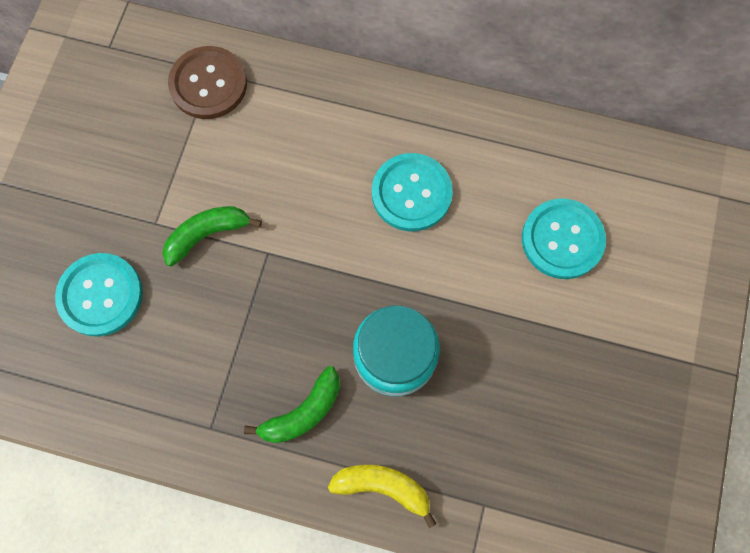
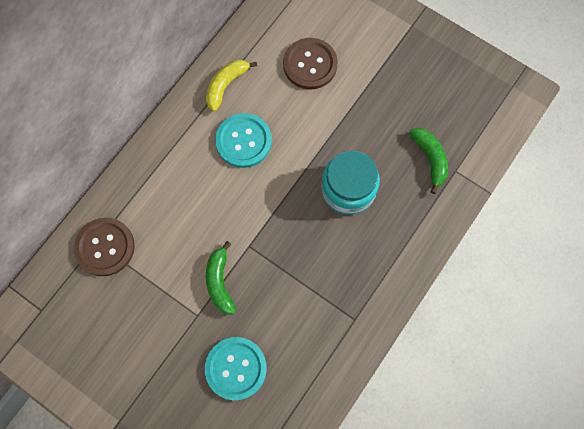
camera: 70 degrees left, 0 degrees up
(303, 412) = (364, 257): green banana -> green banana (430, 159)
(383, 487) = (426, 225): yellow banana -> yellow banana (226, 85)
(562, 239) = (310, 64): turquoise button -> brown button

